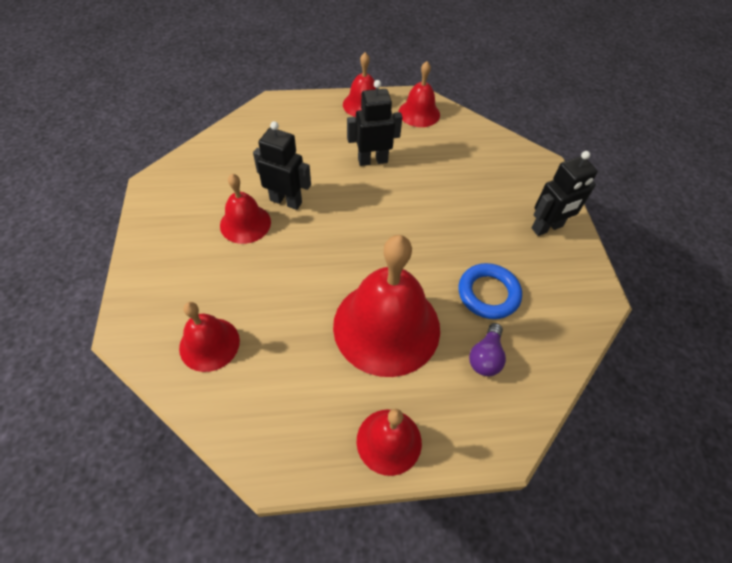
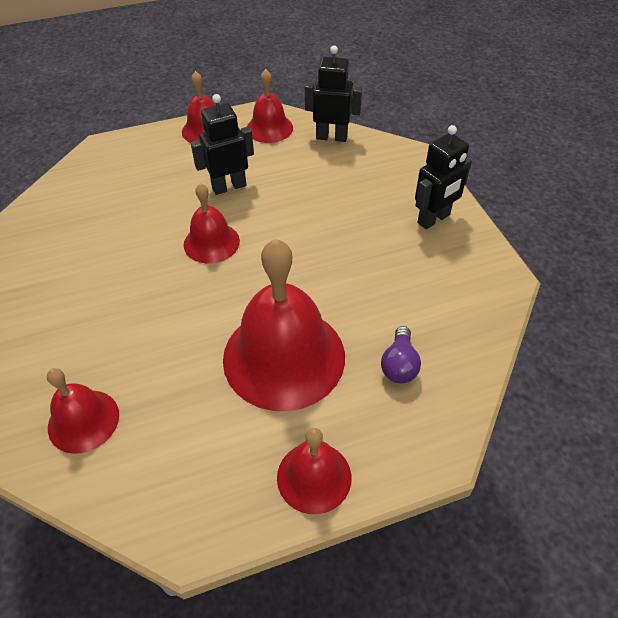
camera: 10 degrees left, 5 degrees down
(245, 223) = (97, 281): red bell -> red bell (211, 242)
(286, 201) = (140, 248): black robot -> black robot (331, 137)
(488, 294) = (387, 299): blue ring -> none

